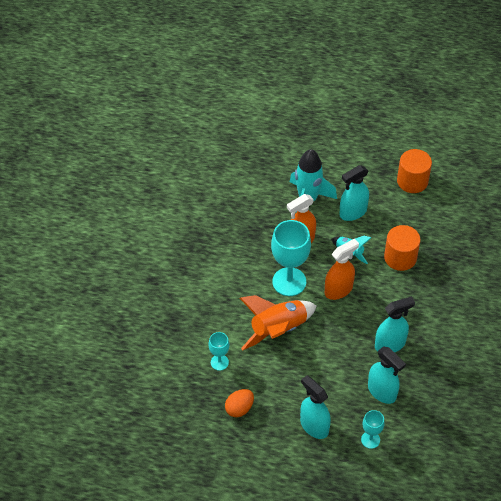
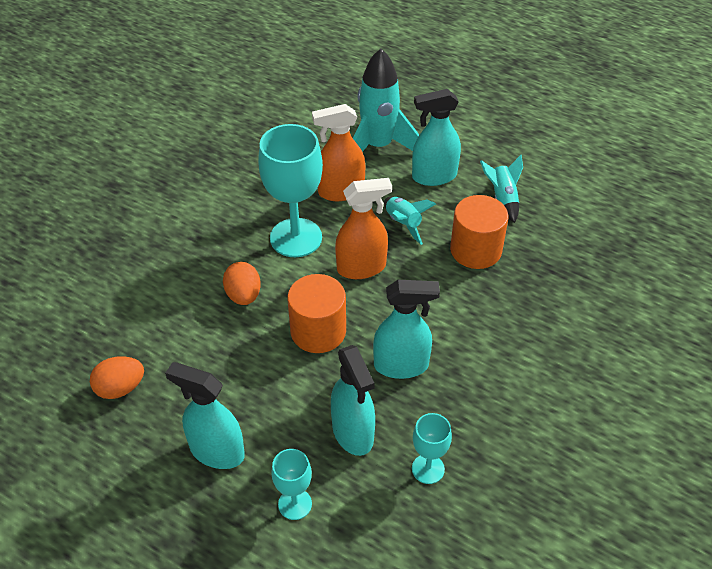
camera: 20 degrees right, 5 degrees down
(219, 362) = (133, 314): turquoise goblet -> turquoise goblet (428, 469)
(278, 330) = (243, 295): orange rocket -> orange egg
(314, 426) = (216, 451): turquoise spray bottle -> turquoise spray bottle turned 45 degrees counterclockwise
(401, 216) = (502, 199): none -> turquoise rocket
(412, 181) = (539, 160): orange cylinder -> orange cylinder (318, 331)

